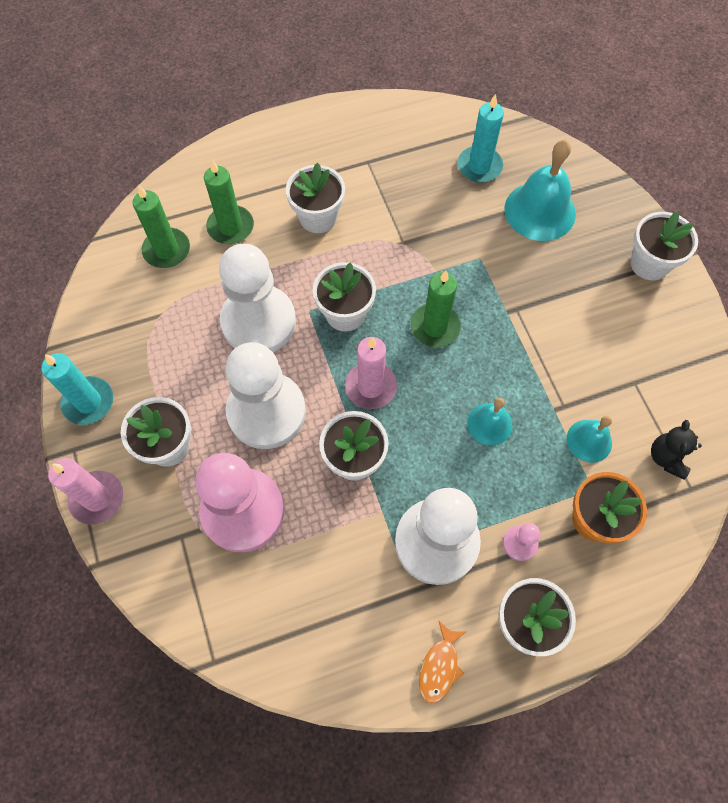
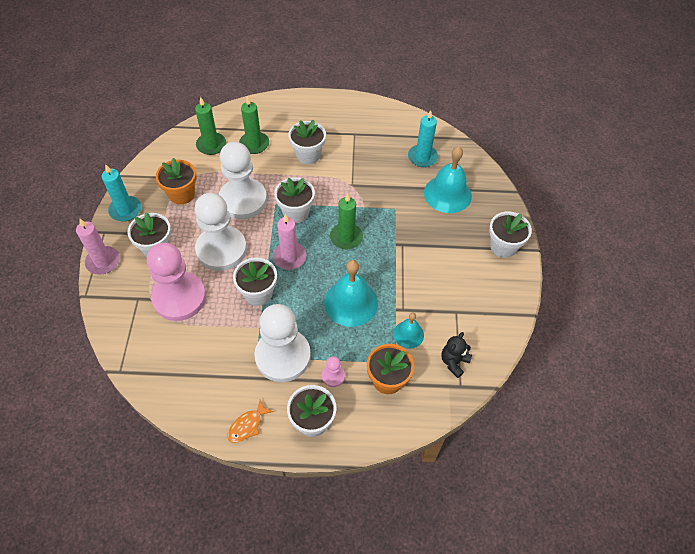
camera: 20 degrees right, 10 degrees down
(162, 345) = (182, 194): none -> orange flower pot
(489, 424) = (351, 303): turquoise bell -> turquoise bell, size x1.79

